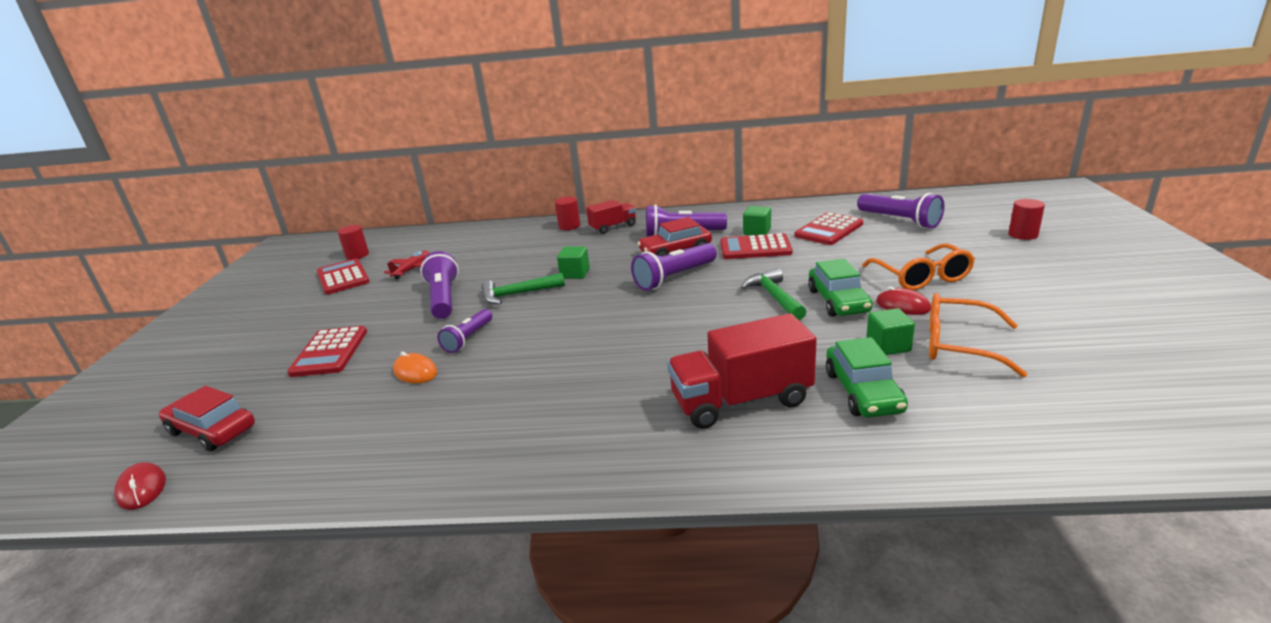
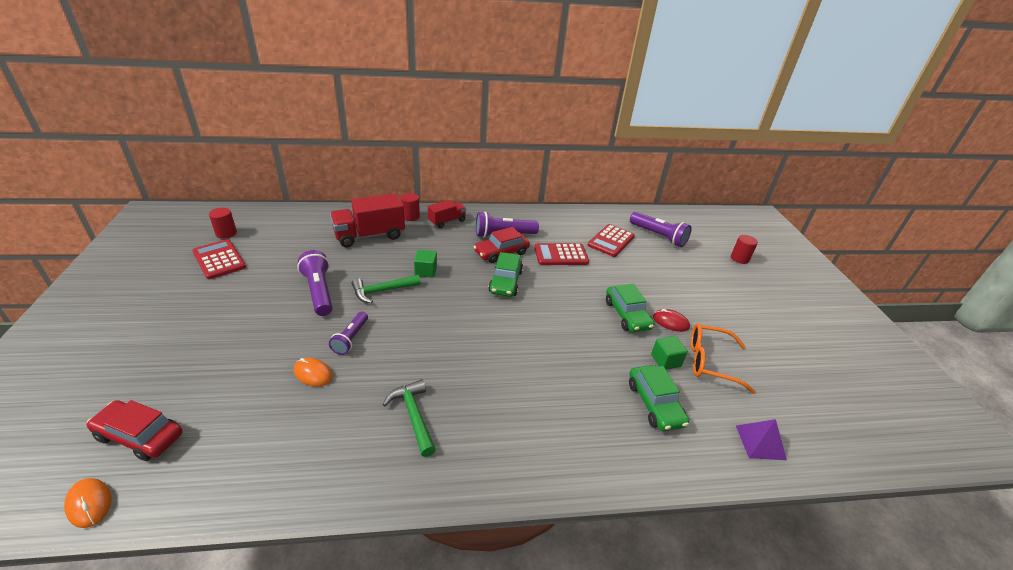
camera: 15 degrees left, 10 degrees up
(142, 489) = (89, 503): red mouse -> orange mouse
(329, 352) = (229, 348): red calculator -> none
(412, 269) = (283, 255): red plane -> none
(674, 277) = (505, 282): purple flashlight -> green car
(741, 401) = (574, 411): red truck -> red truck (369, 235)
(757, 232) = (559, 237): green cube -> none
(774, 297) = (582, 308): green hammer -> green hammer (413, 416)
(921, 277) = (679, 295): orange glasses -> none
(1029, 432) = (760, 442): none -> purple pyramid

